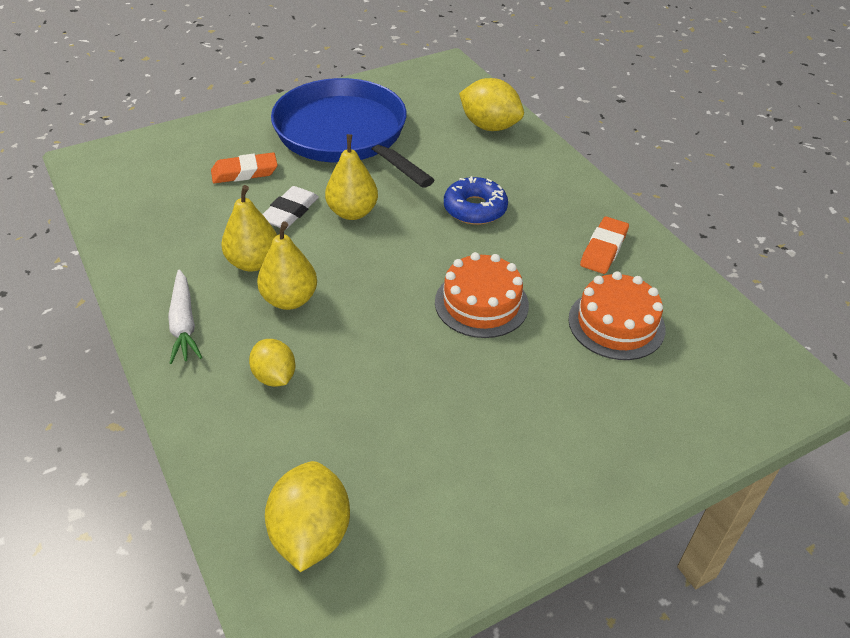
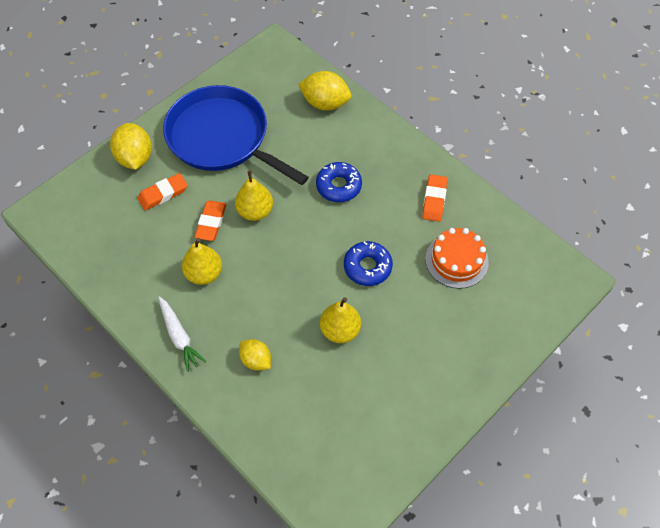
camera: 15 degrees left, 15 degrees up
(289, 299) = (241, 298): yellow pear -> yellow pear (340, 330)
(290, 212) = (211, 222): white eraser -> orange eraser
(311, 534) = (320, 460): yellow lemon -> yellow lemon (135, 158)
(481, 303) = (367, 267): orange cake -> blue donut

